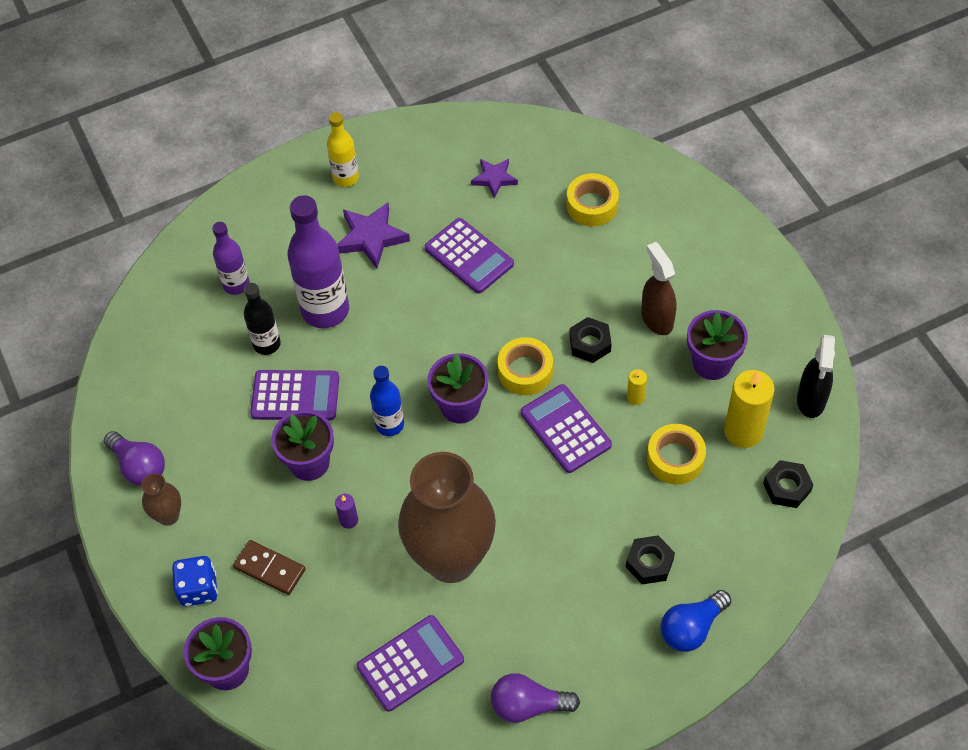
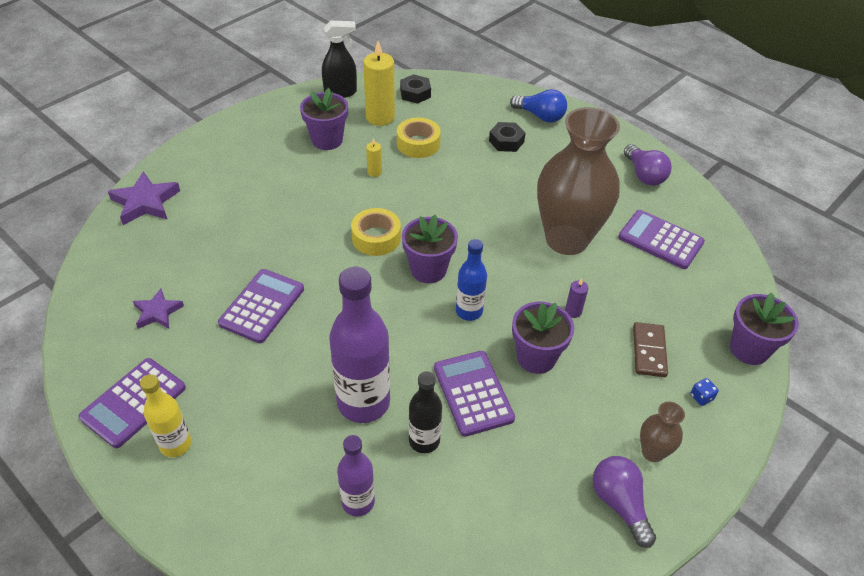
camera: 115 degrees left, 10 degrees down
(139, 467) = (619, 503): purple light bulb -> purple light bulb turned 45 degrees counterclockwise
(198, 589) = (701, 397): blue dice -> blue dice, size x0.51
(371, 237) = (257, 392): purple star -> purple star (145, 202)
(565, 429) = (420, 203): purple calculator -> purple calculator (133, 403)
(590, 344) = (333, 206): black nut -> none
(592, 205) = (180, 235): yellow tape -> none
(656, 319) = (295, 174): brown spray bottle -> none

